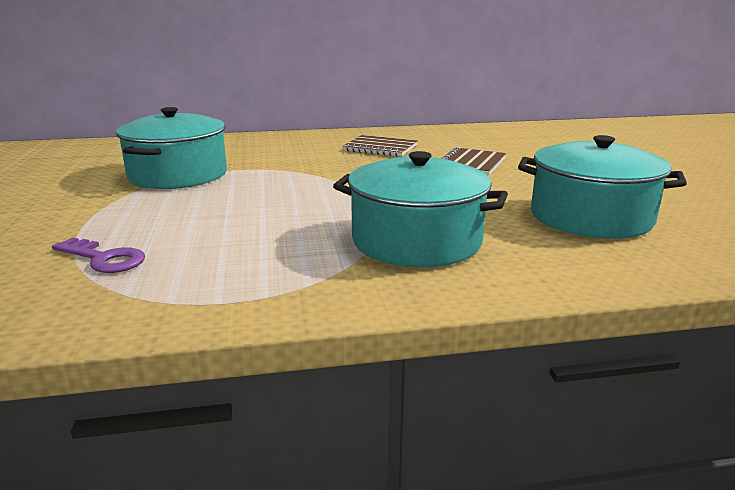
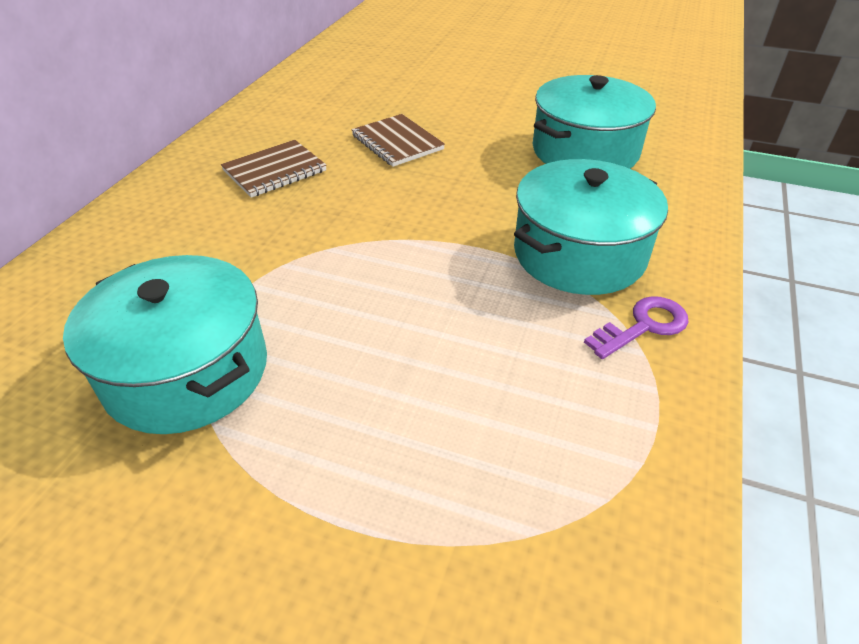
camera: 60 degrees left, 20 degrees up
(104, 259) = (484, 510): purple key -> purple key (643, 326)

